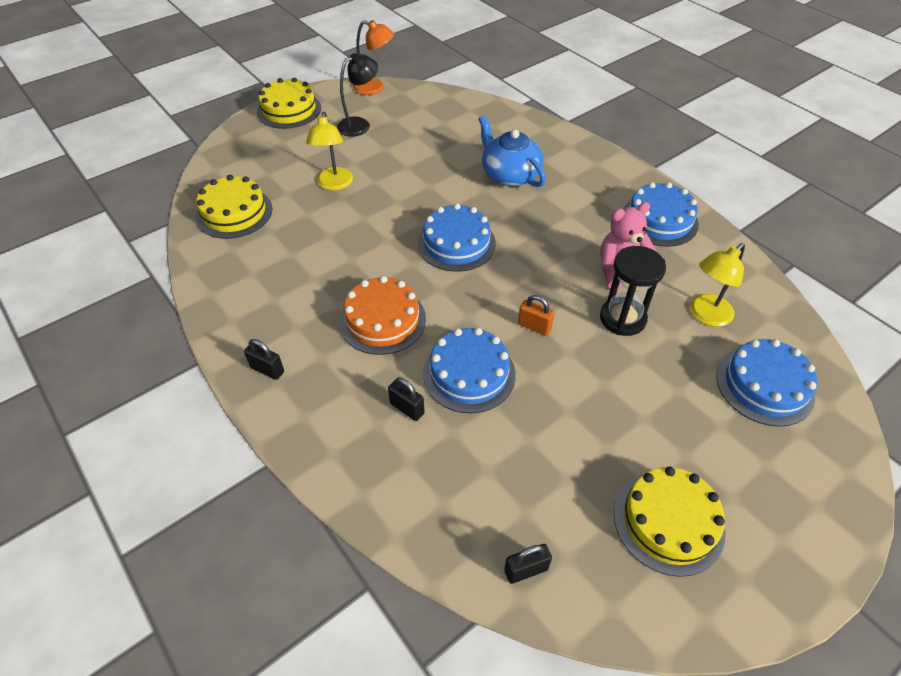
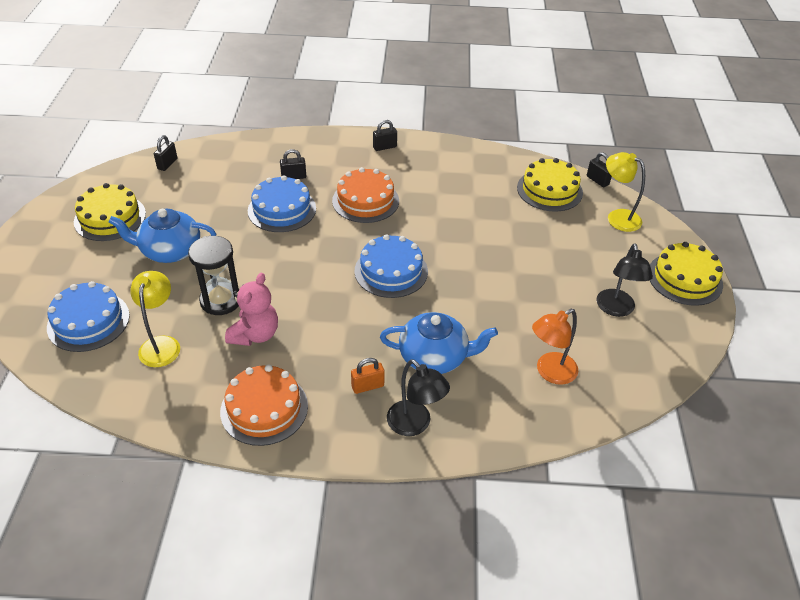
camera: 130 degrees right, 5 degrees down
(189, 193) = (597, 180): none -> black padlock
(334, 184) = (534, 249): yellow lamp -> yellow lamp (617, 217)
(375, 88) = (683, 358): orange lamp -> orange lamp (550, 372)
(534, 326) = (273, 256): orange padlock -> orange padlock (367, 386)
(571, 154) = (415, 424): none -> black lamp
(629, 410) = (170, 251): none -> blue teapot
(659, 220) = (264, 408): blue cake -> orange cake

